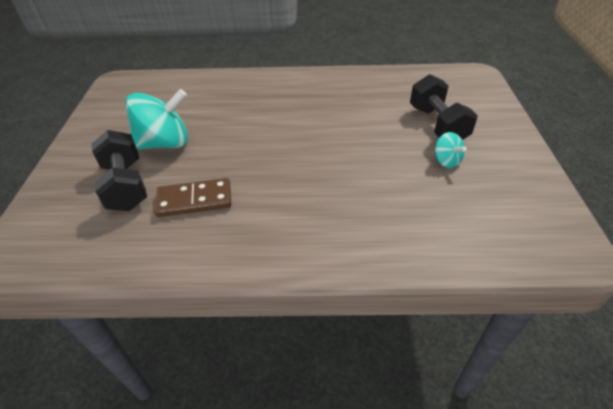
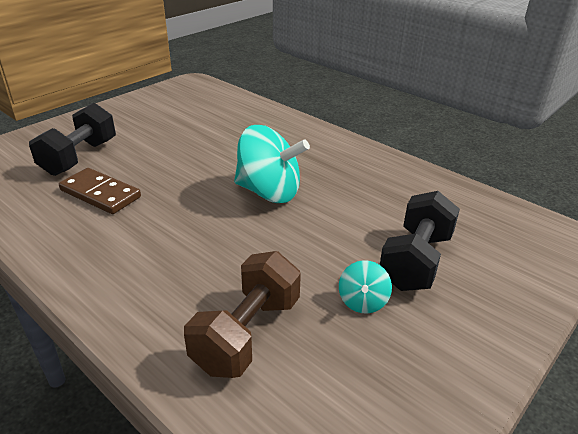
camera: 40 degrees right, 10 degrees down
(165, 143) = (150, 142): turquoise spinning top -> turquoise spinning top (269, 192)
(423, 215) = (247, 334): none -> brown dumbbell

